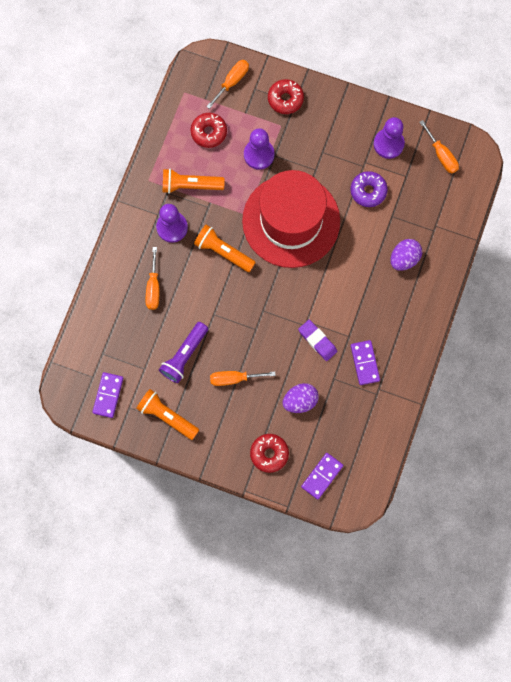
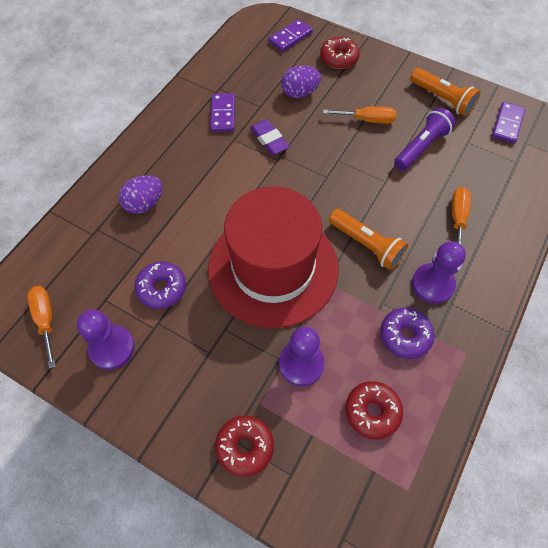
camera: 170 degrees left, 15 degrees down
(190, 185) = (405, 336): orange flashlight -> purple donut
(232, 82) = (326, 495): orange screwdriver -> none

